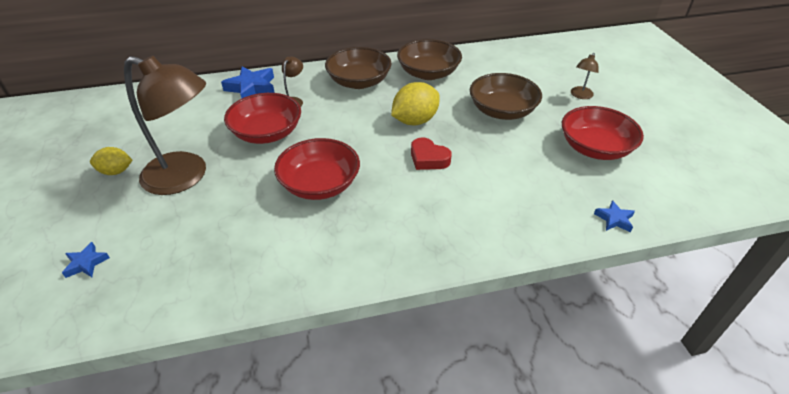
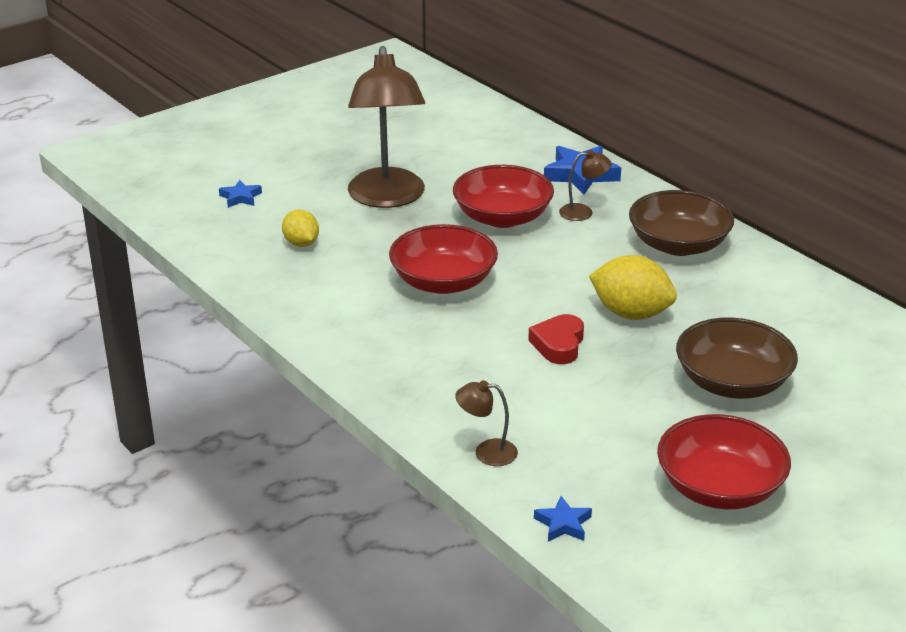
camera: 65 degrees right, 10 degrees down
(116, 171) = (363, 158): yellow lemon -> yellow lemon (301, 243)
(428, 73) = (765, 294): brown bowl -> none
(580, 95) = (862, 454): brown lamp -> brown lamp (486, 452)

